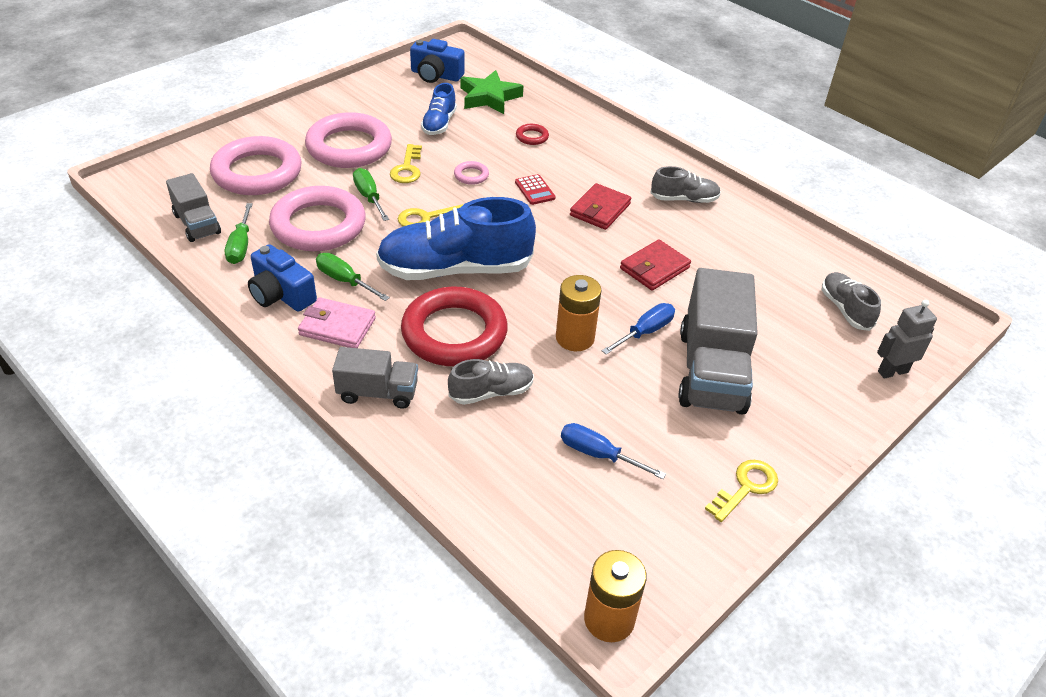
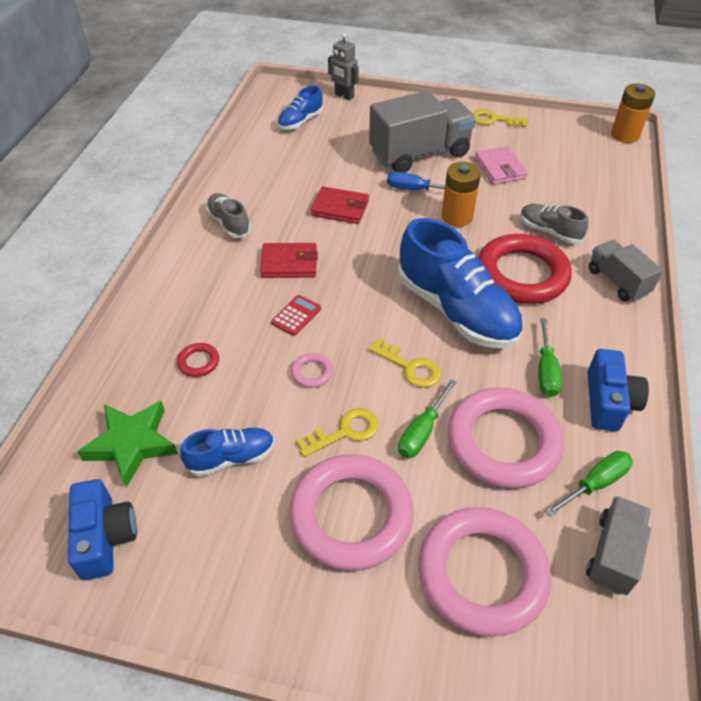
camera: 120 degrees left, 5 degrees up
(337, 326) = (594, 341): pink wallet -> pink wallet (500, 168)
(598, 454) = (538, 172): blue screwdriver -> none
(845, 309) = (300, 121): grey shoe -> blue shoe

